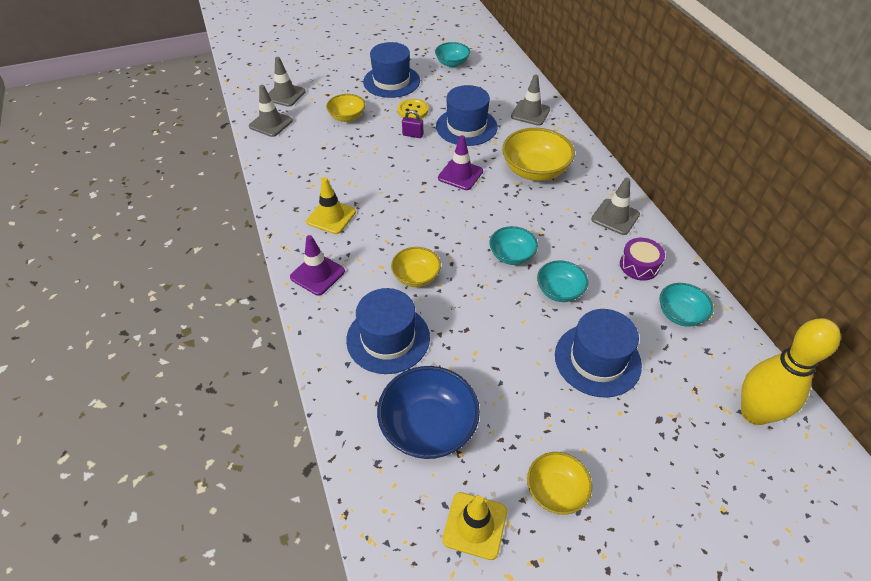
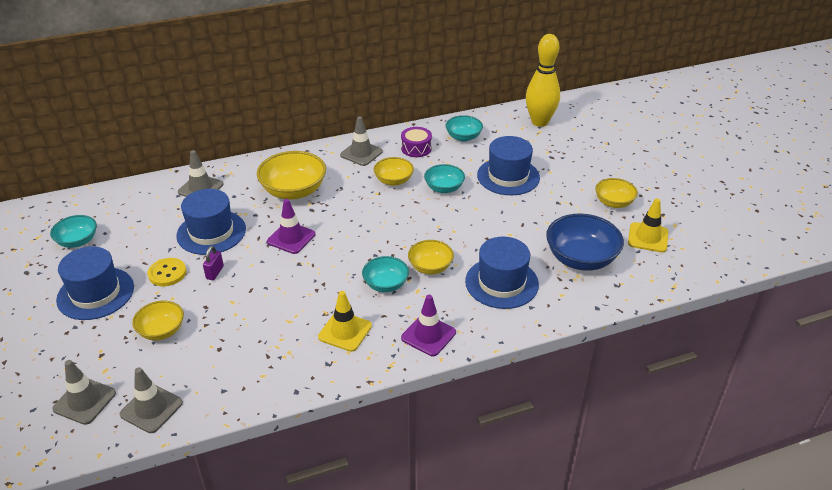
camera: 90 degrees left, 10 degrees down
(511, 255) = (404, 210): turquoise bowl -> turquoise bowl (385, 284)
(566, 245) = (393, 181): none -> yellow bowl

